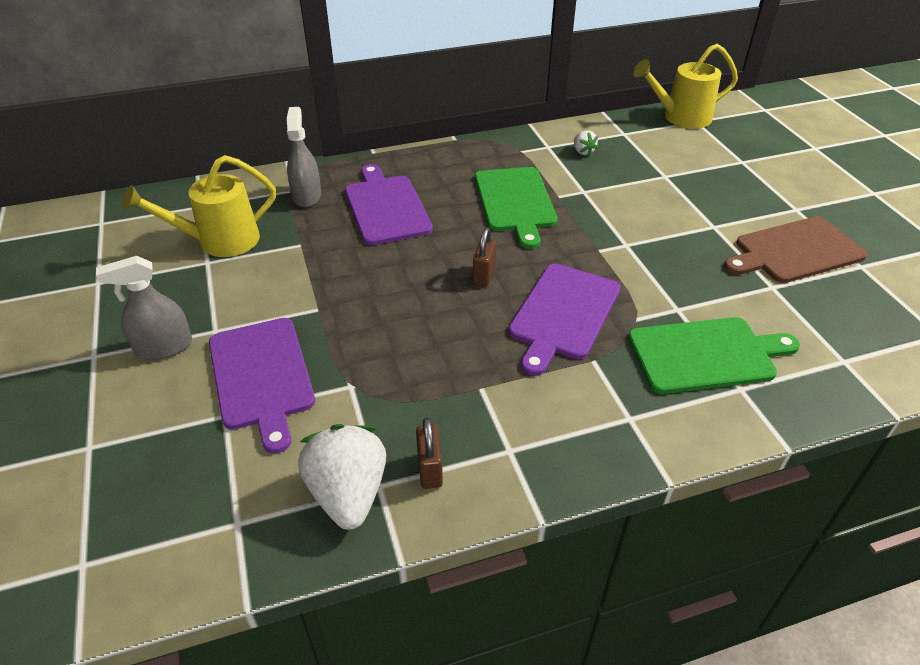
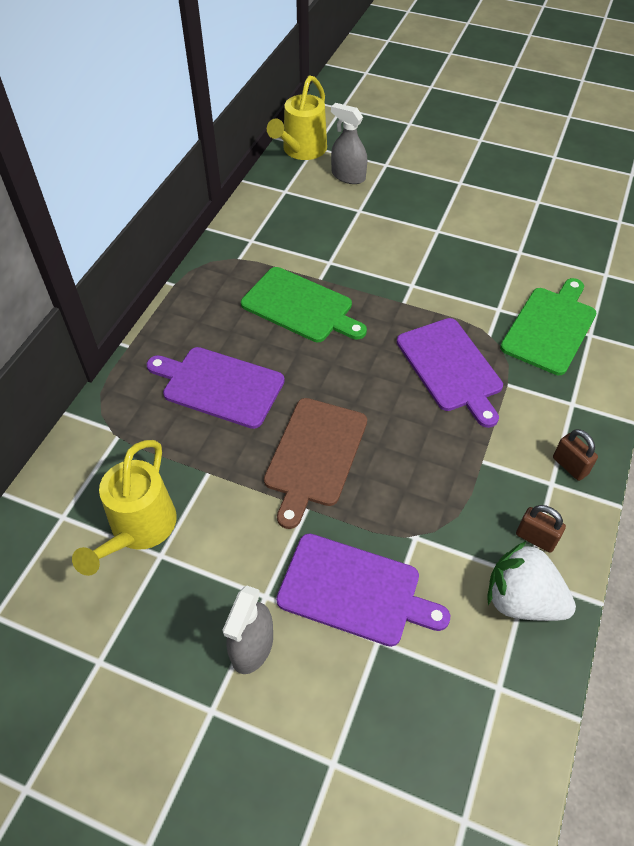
camera: 50 degrees left, 10 degrees up
(307, 196) = (140, 429): grey spray bottle -> grey spray bottle (348, 176)
(484, 275) = (368, 382): brown padlock -> brown padlock (570, 466)
(583, 152) = (281, 227): white strawberry -> none
(795, 251) = (498, 216): brown cutting board -> brown cutting board (315, 455)

